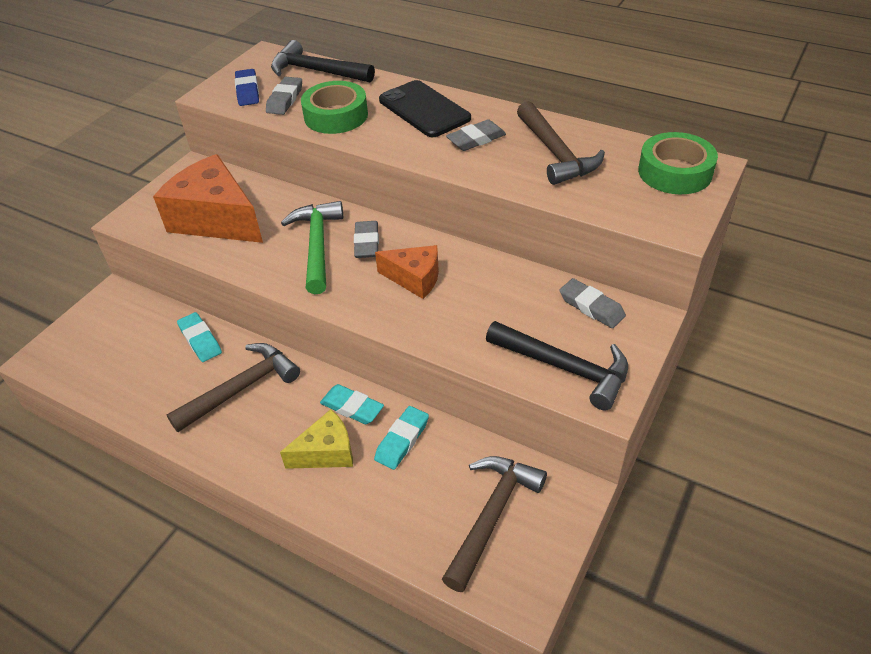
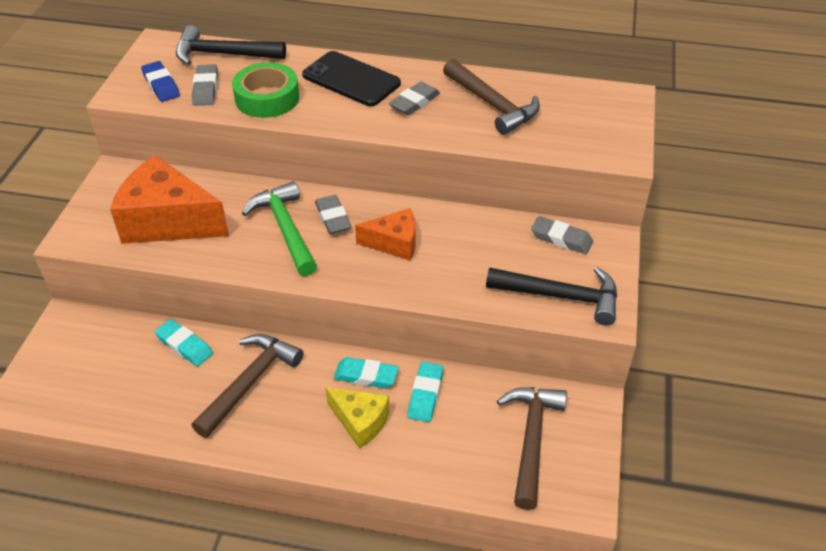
camera: 20 degrees left, 0 degrees up
(326, 452) = (360, 421): yellow cheese -> yellow cheese turned 75 degrees clockwise
(675, 172) = (601, 106): green tape -> none

